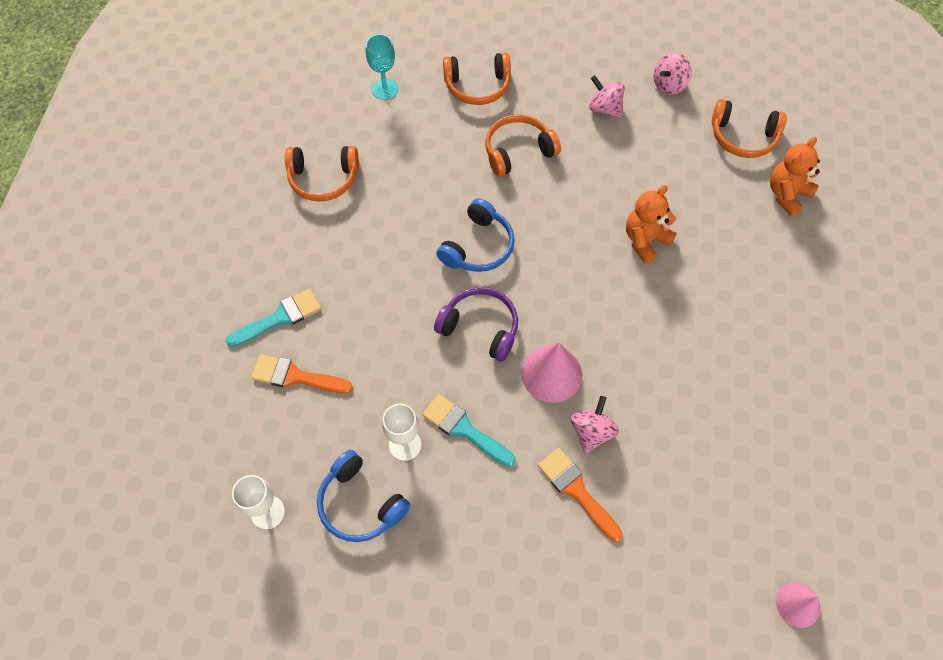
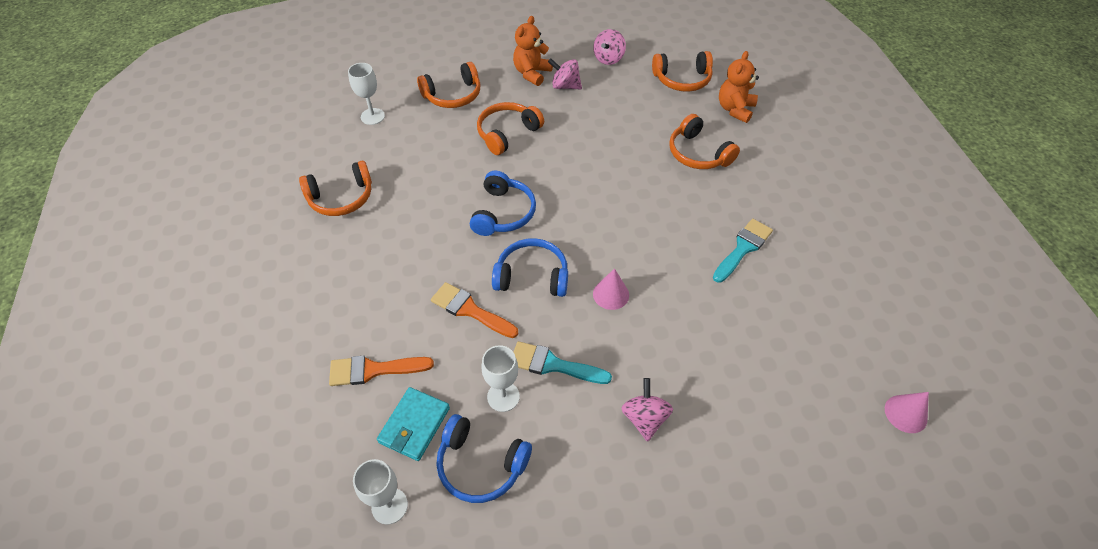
camera: 20 degrees left, 10 degrees down
(279, 318) = (339, 323): turquoise brush -> turquoise brush (743, 248)
(314, 444) = (414, 425): none -> turquoise wallet
(385, 89) = (372, 116): turquoise goblet -> white goblet
(480, 328) = (532, 276): purple headphones -> blue headphones
(551, 373) = (611, 294): pink cone -> pink cone, size x0.63
(576, 490) = (676, 384): orange brush -> orange brush (470, 310)
(591, 432) = (666, 330): pink spinning top -> pink spinning top (644, 418)
(645, 240) = (641, 170): orange teddy bear -> orange teddy bear (532, 73)
(718, 238) = (698, 153): none -> orange headphones

